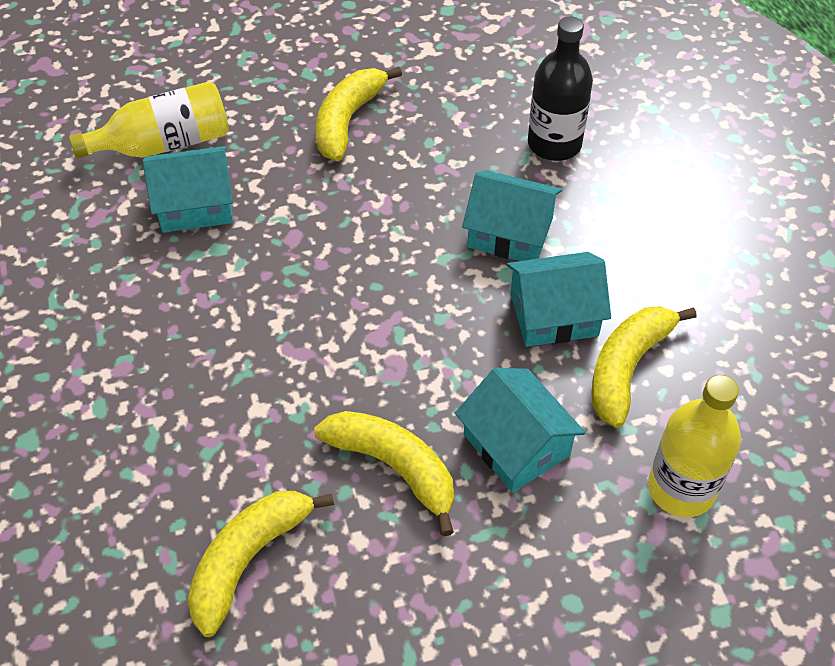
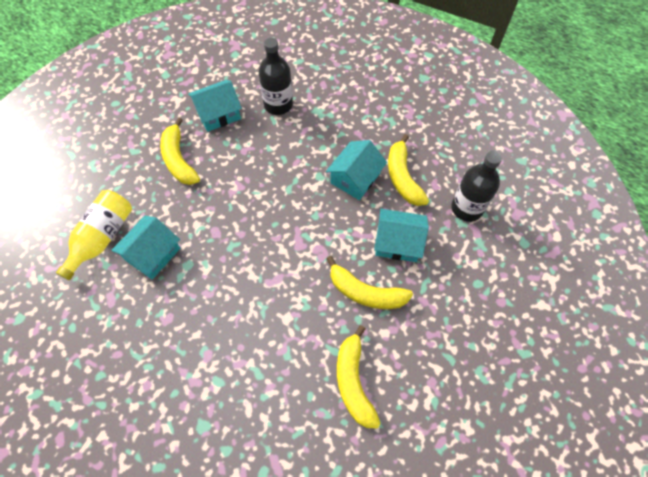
camera: 45 degrees left, 10 degrees up
(394, 468) = (365, 292): yellow banana -> yellow banana turned 150 degrees counterclockwise
(510, 233) = (302, 157): turquoise house -> turquoise house (218, 114)
(681, 489) = (467, 208): yellow bottle -> black bottle

